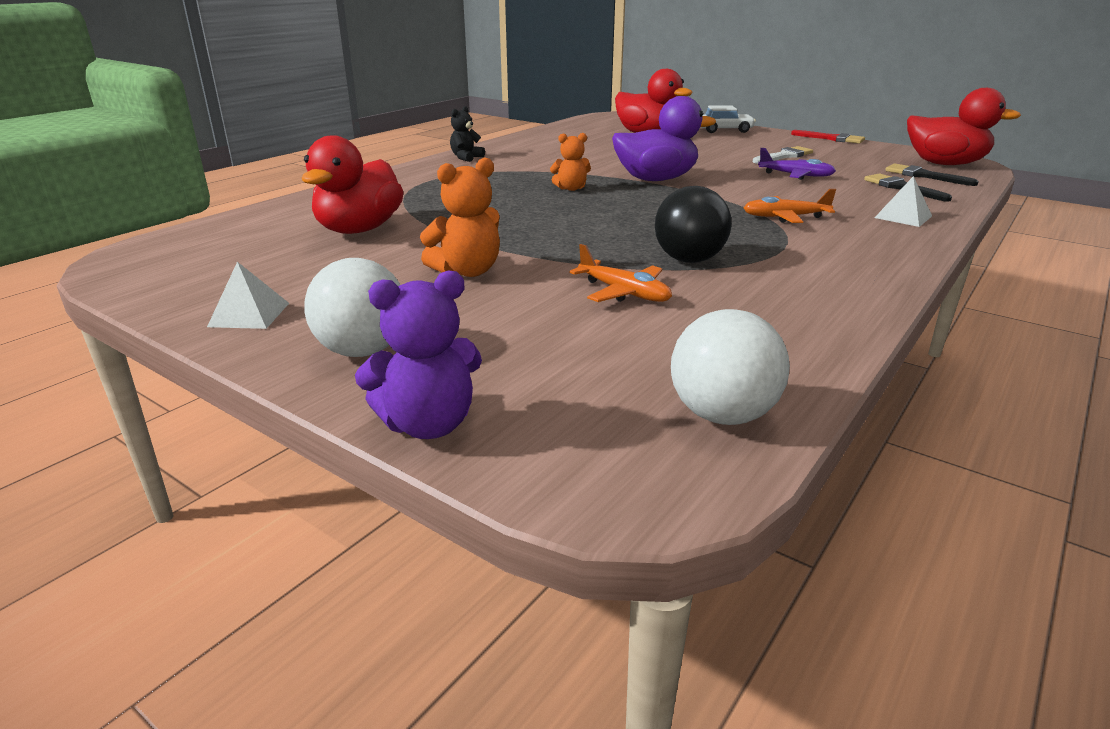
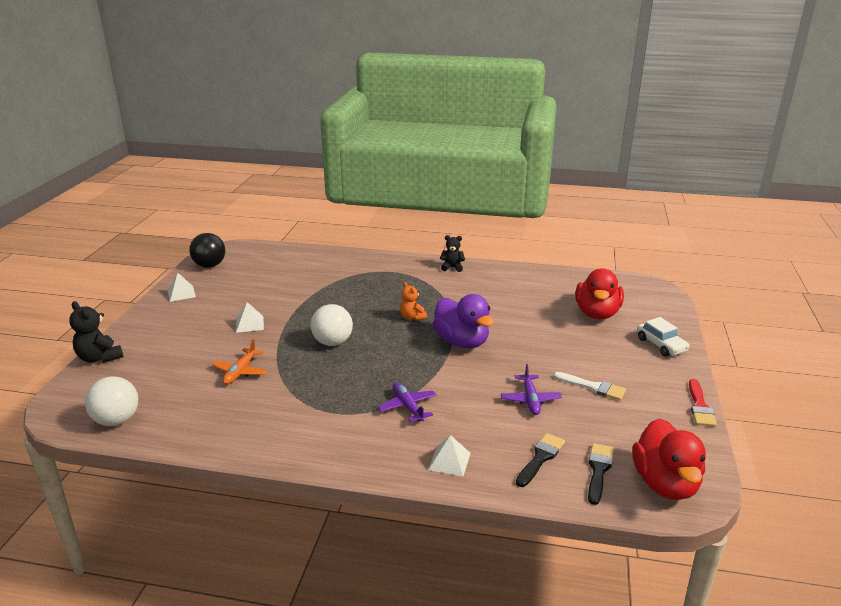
camera: 65 degrees right, 0 degrees up
(359, 230) = (293, 281): red duck -> none
(362, 351) = (155, 327): white ball -> white ball (332, 342)
(428, 424) = (99, 358): purple teddy bear -> black teddy bear
(467, 271) = (249, 324): orange teddy bear -> white pyramid
(689, 260) = (299, 382): black ball -> black ball (209, 265)
(785, 217) = (408, 407): orange plane -> purple plane

